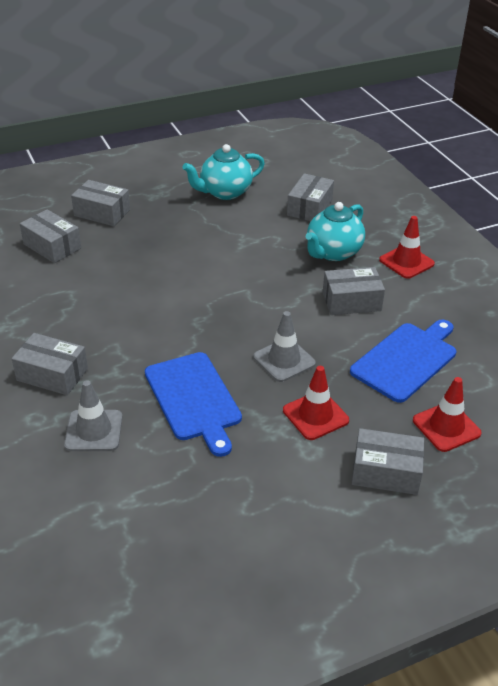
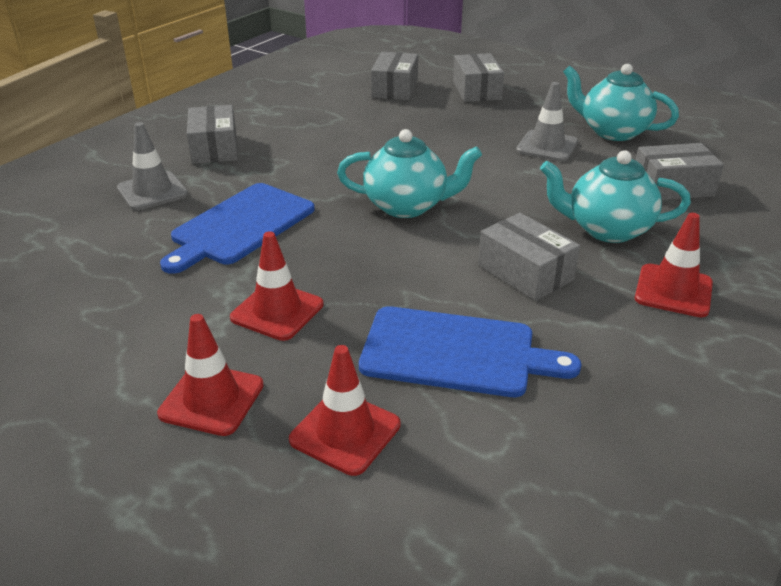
camera: 60 degrees right, 5 degrees down
(238, 314) = (407, 206): none -> turquoise teapot
(284, 360) = (357, 259): grey traffic cone -> grey traffic cone (547, 146)
(385, 472) = (212, 399): grey box -> red traffic cone

